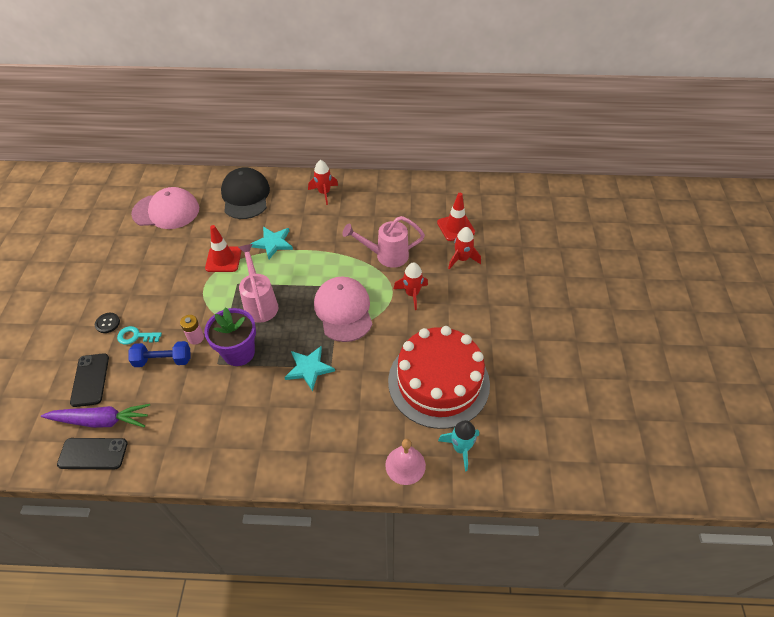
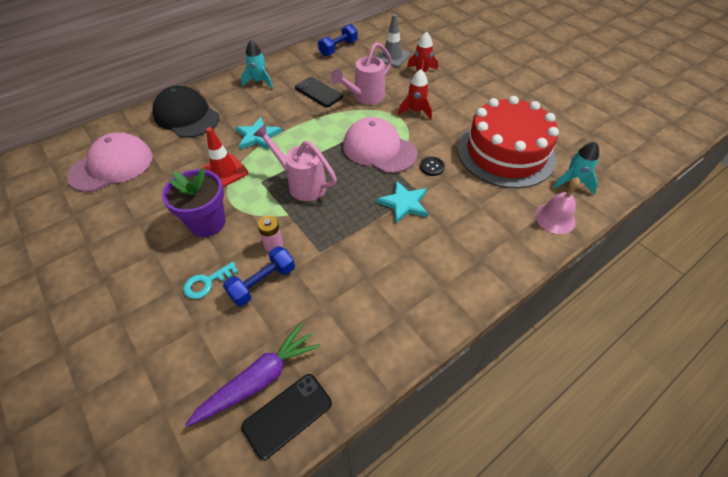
camera: 40 degrees left, 0 degrees up
(90, 380) = (200, 353): black phone -> black phone (318, 92)
(107, 323) = (158, 292): black button -> black button (432, 167)
(239, 352) = (329, 230): purple flower pot -> purple flower pot (207, 223)
(324, 193) = (259, 81): red rocket -> turquoise rocket
(419, 193) = (338, 48): none -> blue dumbbell
(455, 227) = (392, 57): red traffic cone -> grey traffic cone

